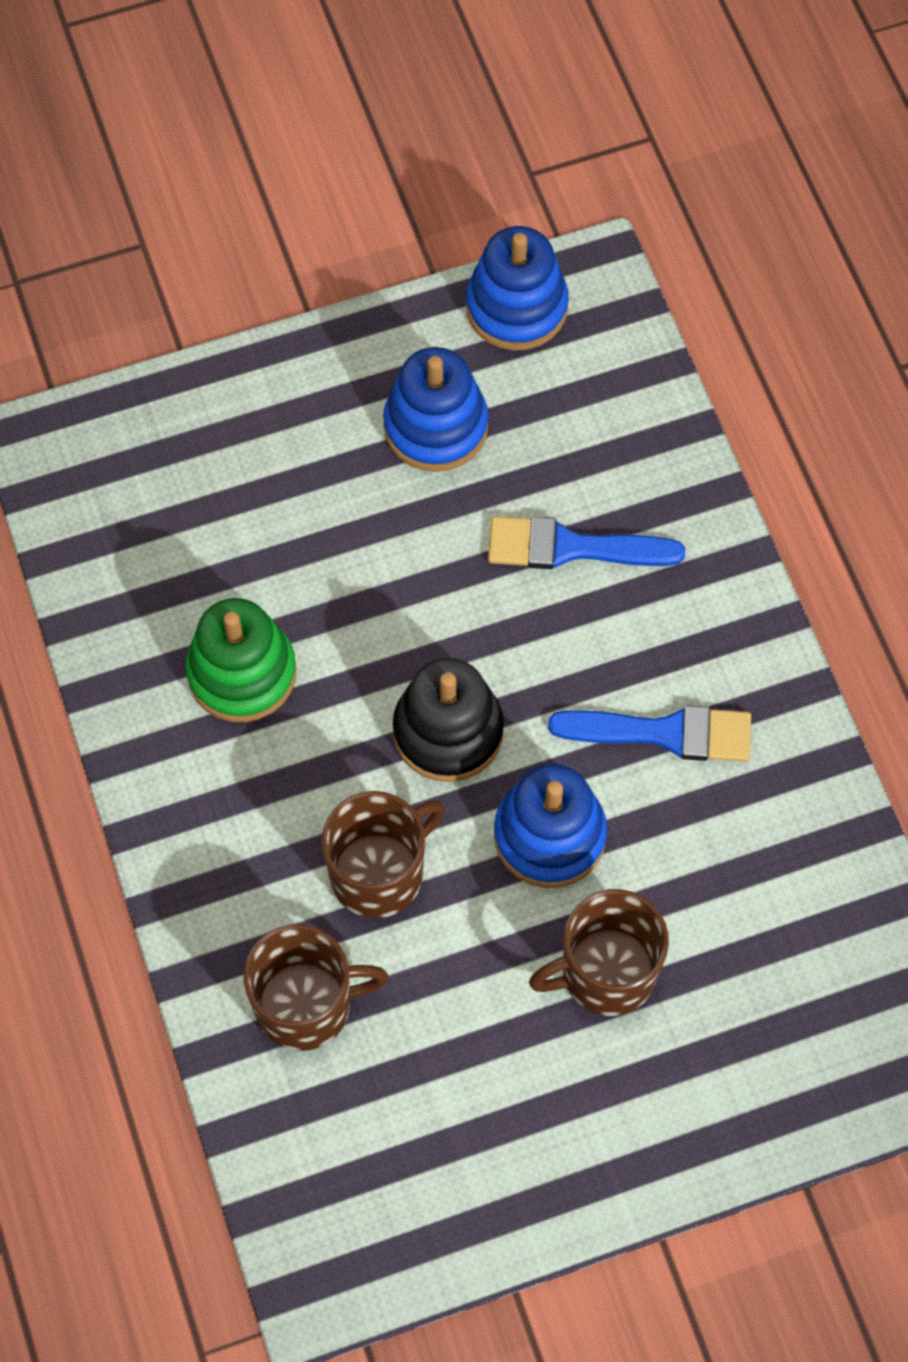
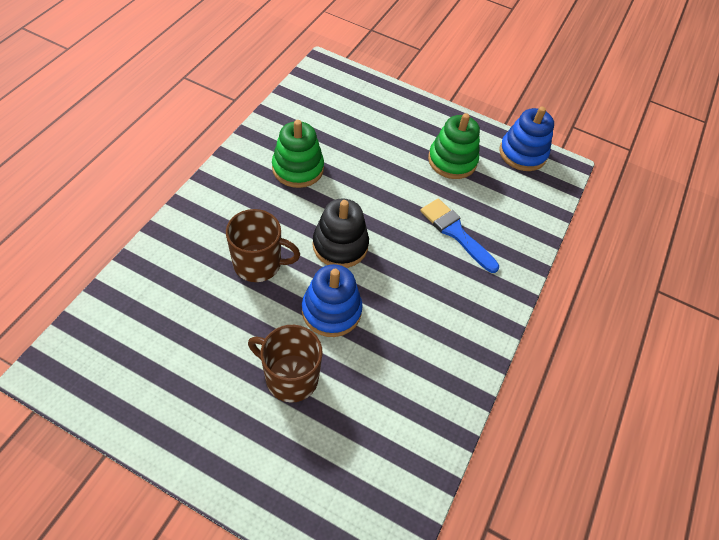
camera: 40 degrees right, 10 degrees down
(306, 1005) = (179, 278): brown mug -> none
(435, 426) = (452, 161): blue stacking toy -> green stacking toy
(664, 733) = (417, 320): blue brush -> none

